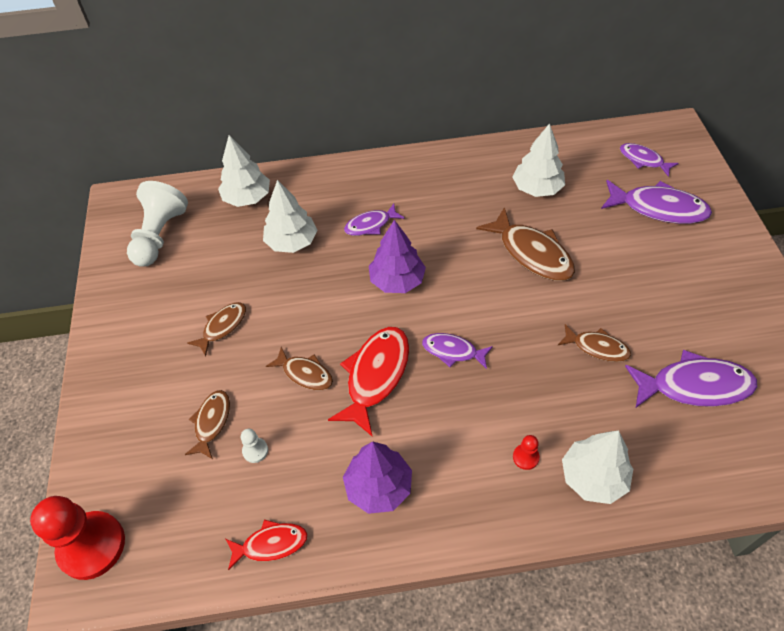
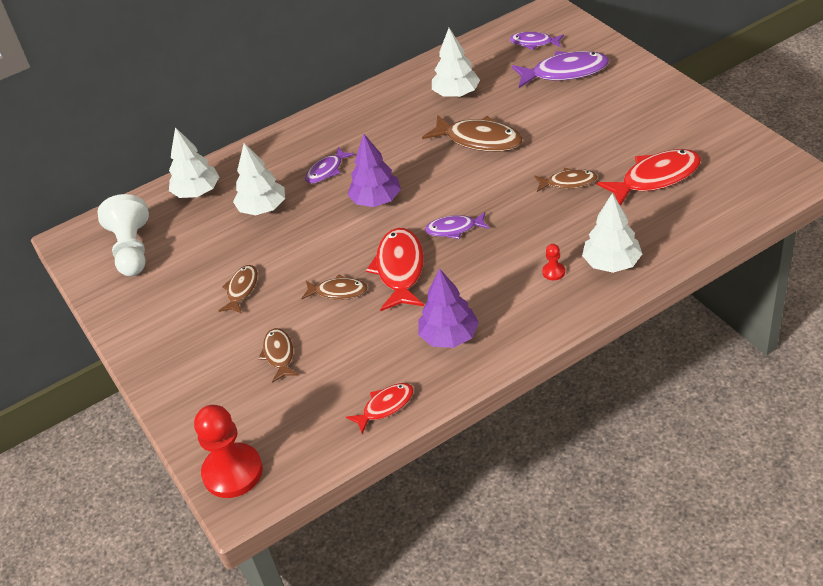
camera: 20 degrees left, 10 degrees down
(255, 450) = (330, 357): white pawn -> none
(694, 386) = (656, 178): purple fish -> red fish

